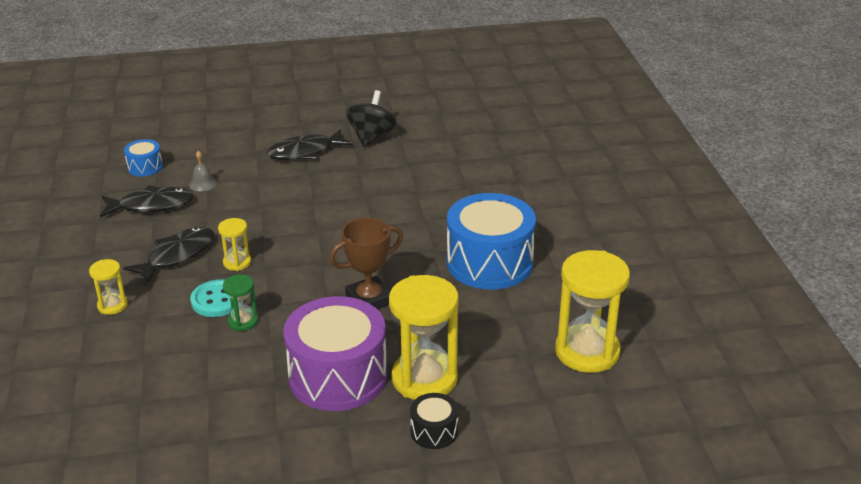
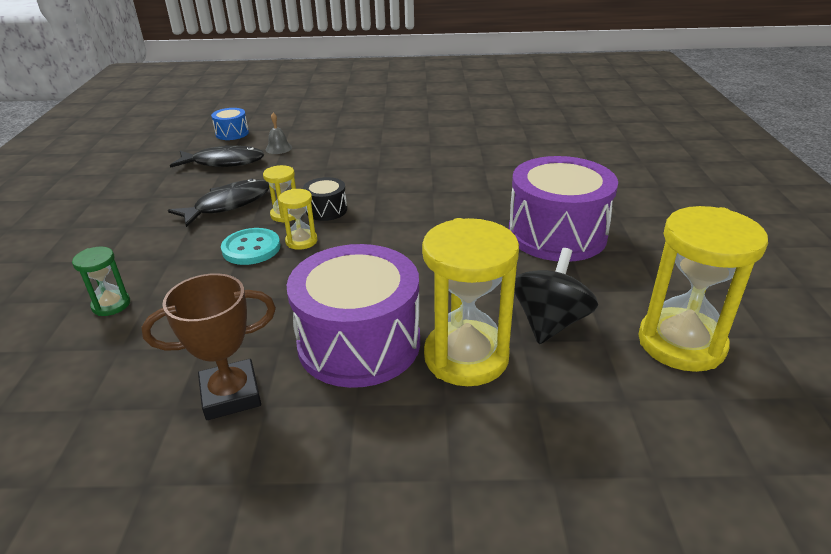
camera: 10 degrees right, 0 degrees up
(112, 305) = (142, 245): yellow hourglass -> yellow hourglass (301, 241)
(243, 321) = (270, 272): green hourglass -> green hourglass (111, 305)
(305, 152) = (381, 130): black fish -> none
(369, 299) = (415, 261): brown trophy -> brown trophy (231, 395)
(371, 137) = (447, 122): black spinning top -> black spinning top (549, 322)
(434, 431) = (469, 431): black drum -> black drum (326, 210)
(489, 263) = (557, 234): blue drum -> purple drum

